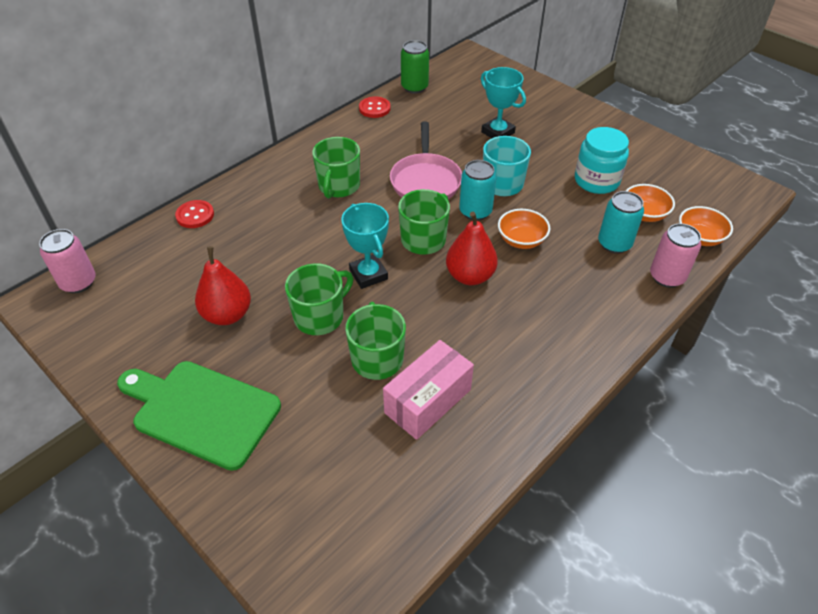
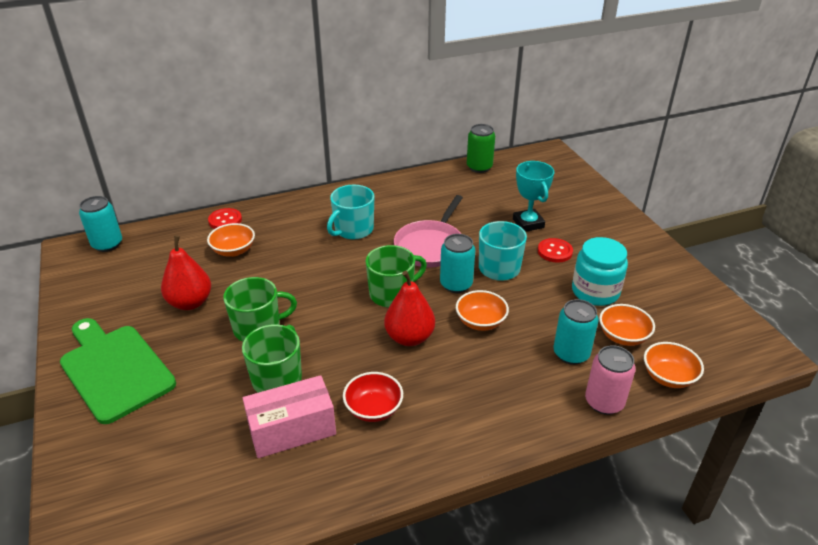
camera: 25 degrees right, 10 degrees down
(78, 282) = (107, 244): pink can -> turquoise can
(231, 245) = (233, 251): none -> orange bowl
(339, 186) = (353, 230): green mug -> turquoise mug
(368, 274) = (323, 308): turquoise trophy -> none
(374, 108) = (431, 176): red button -> red button (555, 251)
(486, 353) = (373, 409): none -> red bowl

